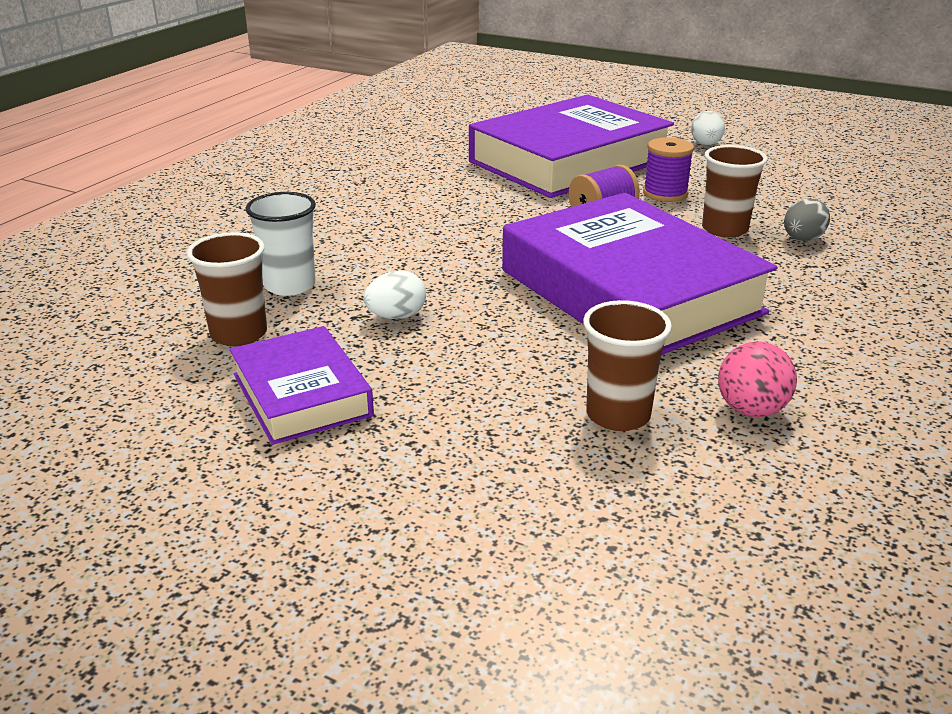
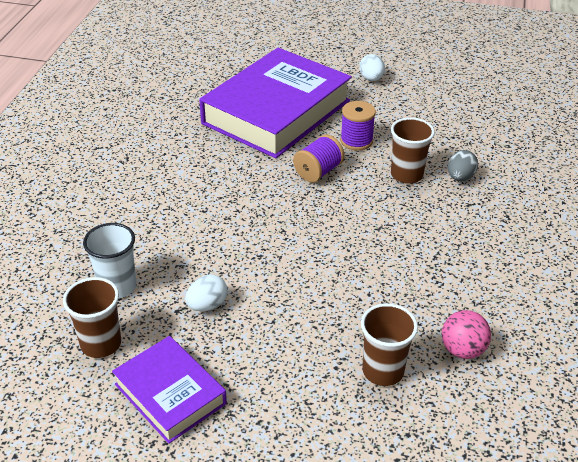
camera: 15 degrees left, 10 degrees up
(629, 291) = (359, 251): purple book -> none

